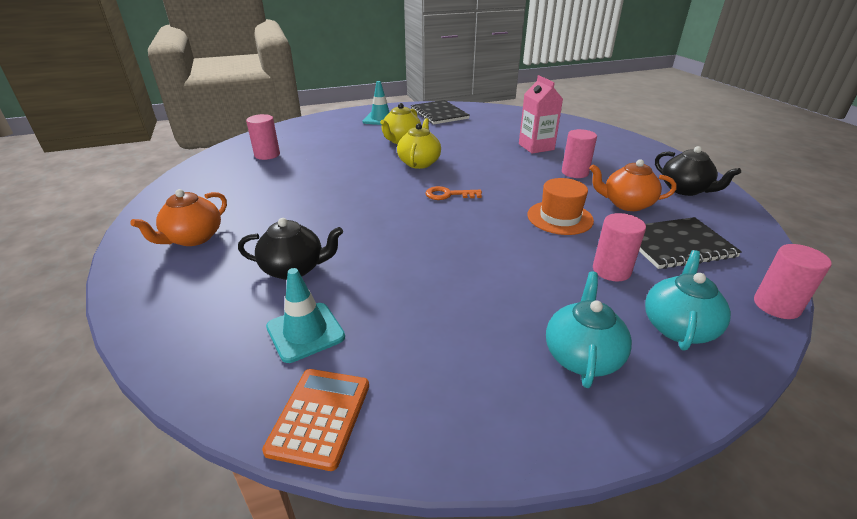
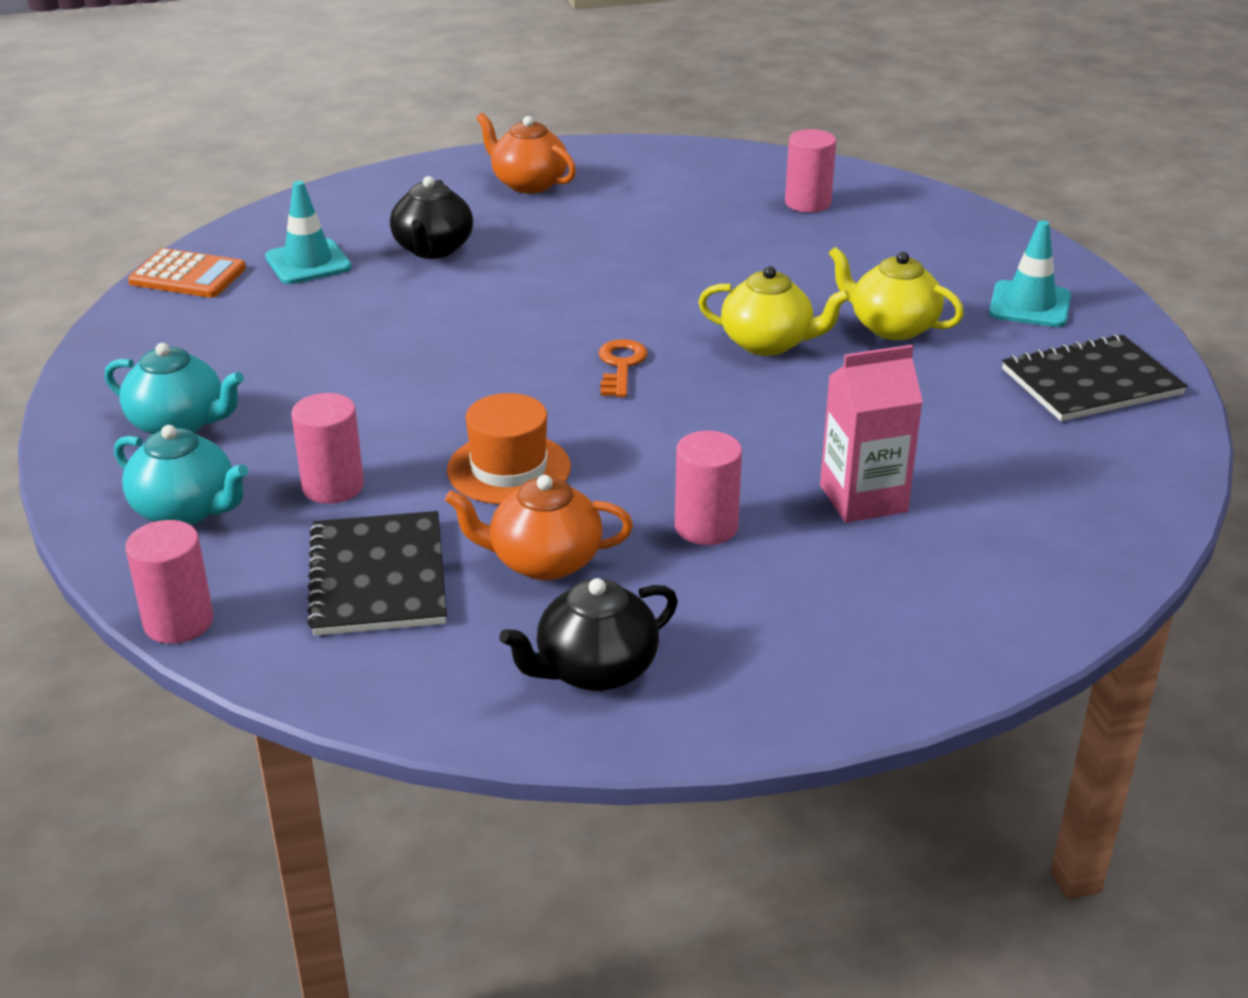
camera: 95 degrees right, 0 degrees up
(626, 204) = (543, 561): orange teapot -> orange teapot turned 105 degrees counterclockwise

